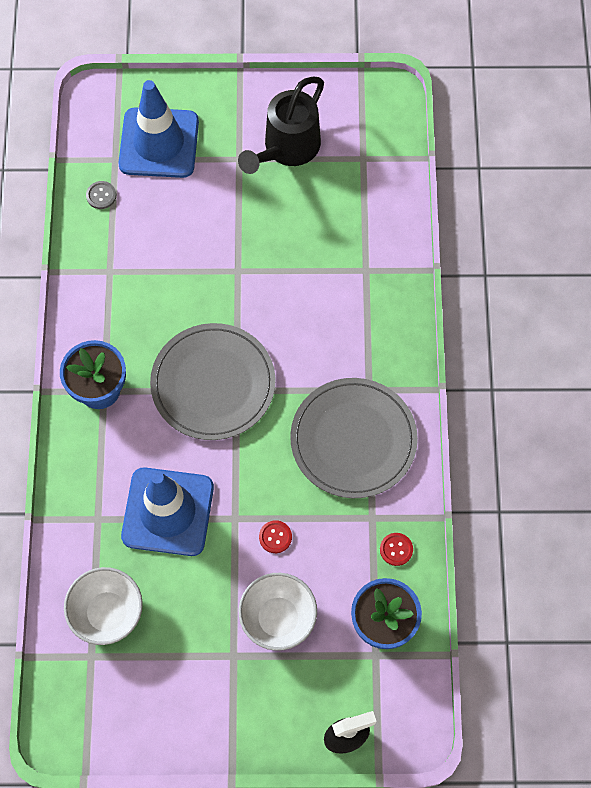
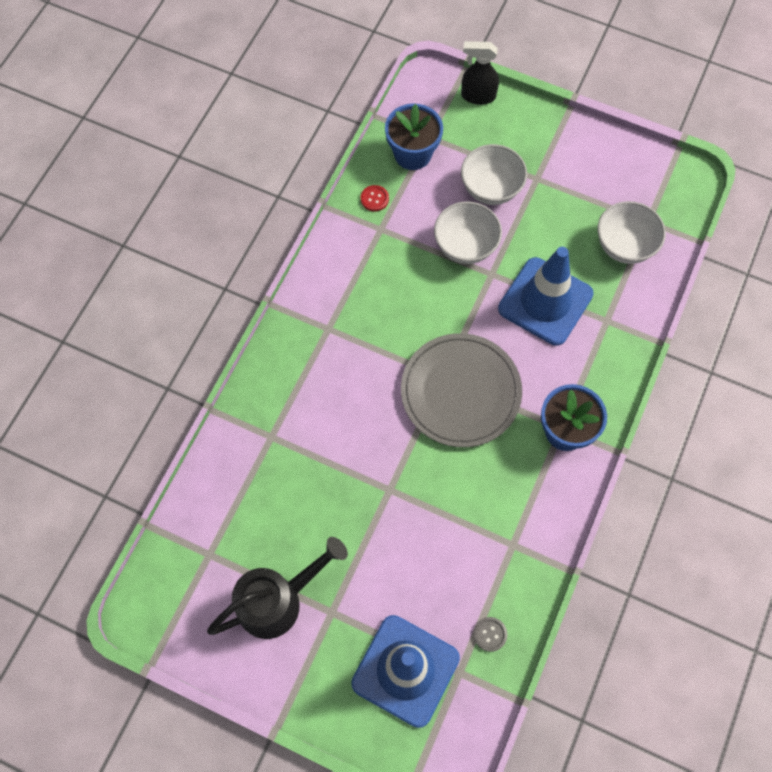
camera: 155 degrees left, 0 degrees up
(275, 537) = (465, 246): red button -> white bowl
(353, 439) = (363, 293): grey plate -> none

